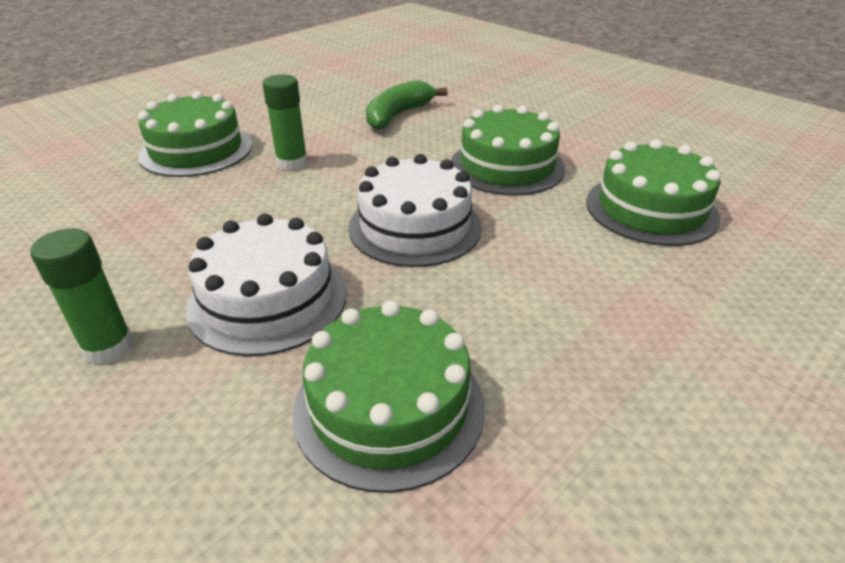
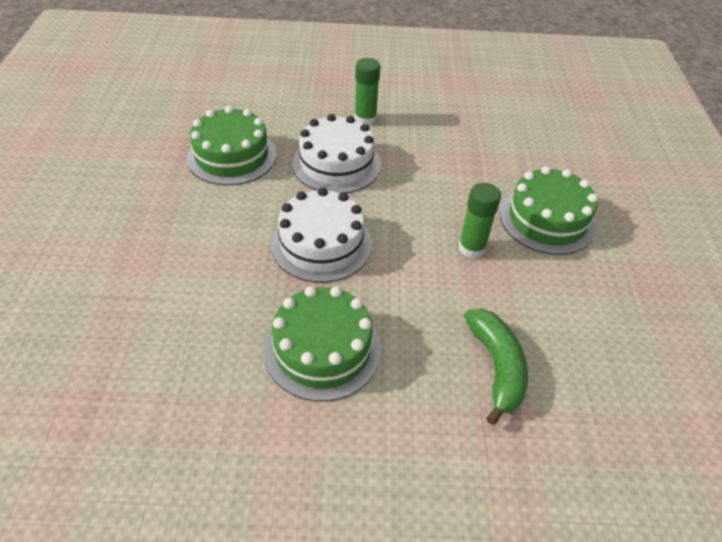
camera: 135 degrees right, 10 degrees up
(651, 209) = (170, 365): green cake -> none

